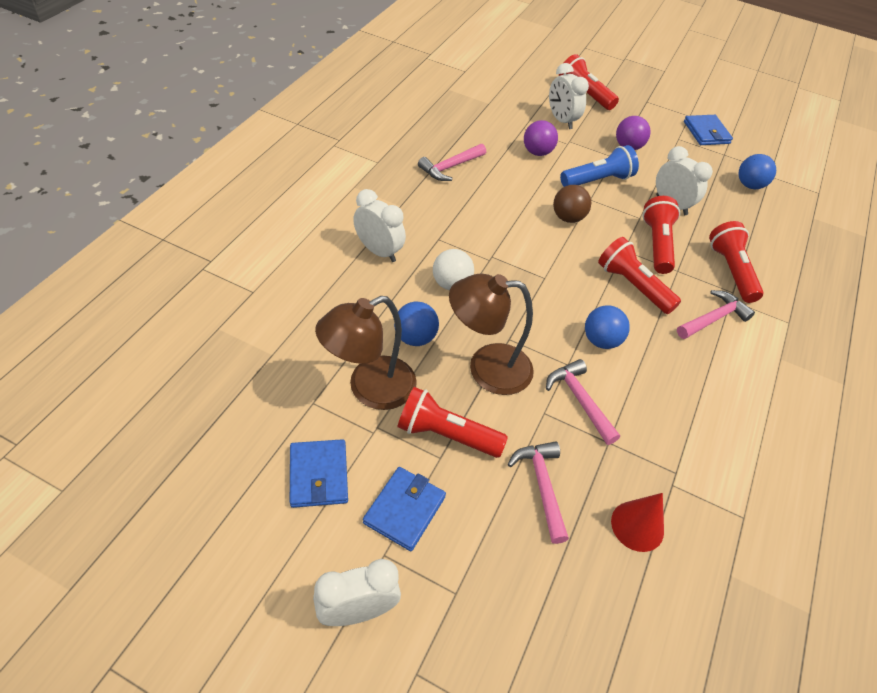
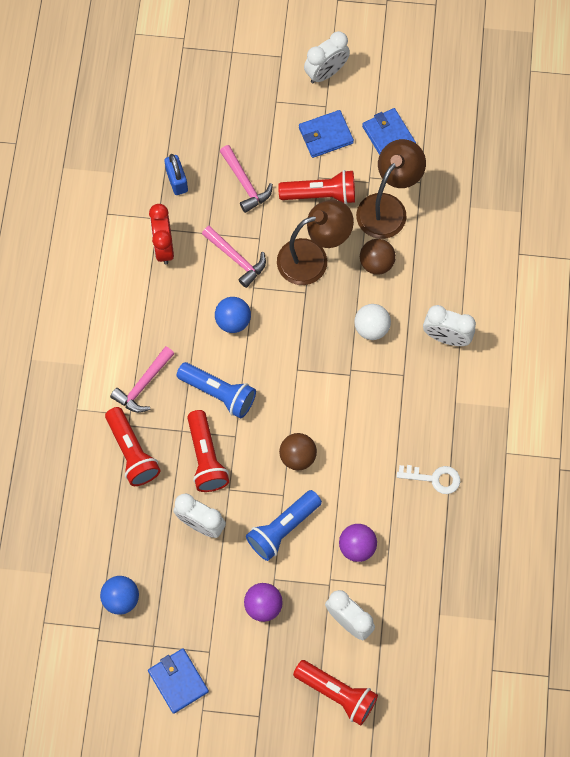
camera: 165 degrees right, 20 degrees up
(404, 510) = (326, 135): blue wallet -> blue wallet turned 60 degrees clockwise
(415, 337) = (376, 263): blue ball -> brown ball
(450, 167) = (434, 478): pink hammer -> white key
(633, 286) = (218, 393): red flashlight -> blue flashlight
(637, 526) = (177, 181): red cone -> blue padlock
(670, 446) = (164, 247): none -> red clock

